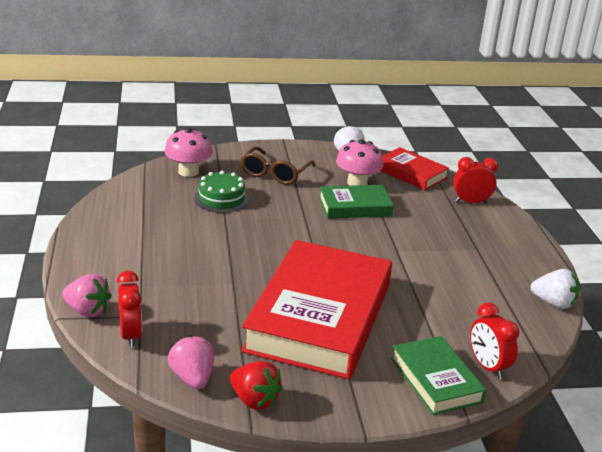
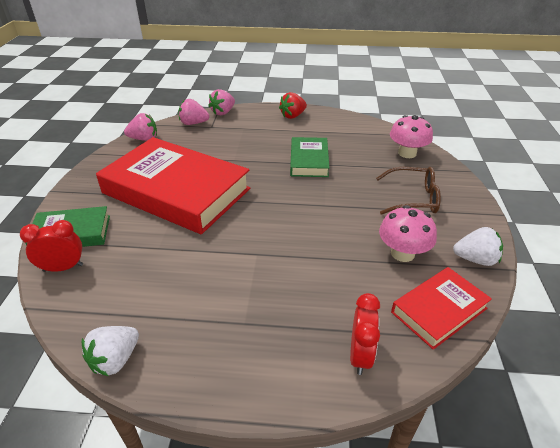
camera: 105 degrees right, 10 degrees up
(130, 335) = (193, 123): red clock -> pink strawberry
(221, 199) = (359, 165): green cake -> none
(254, 400) = (111, 156): red strawberry -> red strawberry (293, 116)
(275, 173) = (413, 198): brown glasses -> brown glasses turned 150 degrees clockwise
(355, 206) = (346, 241): green book -> green book (309, 161)

